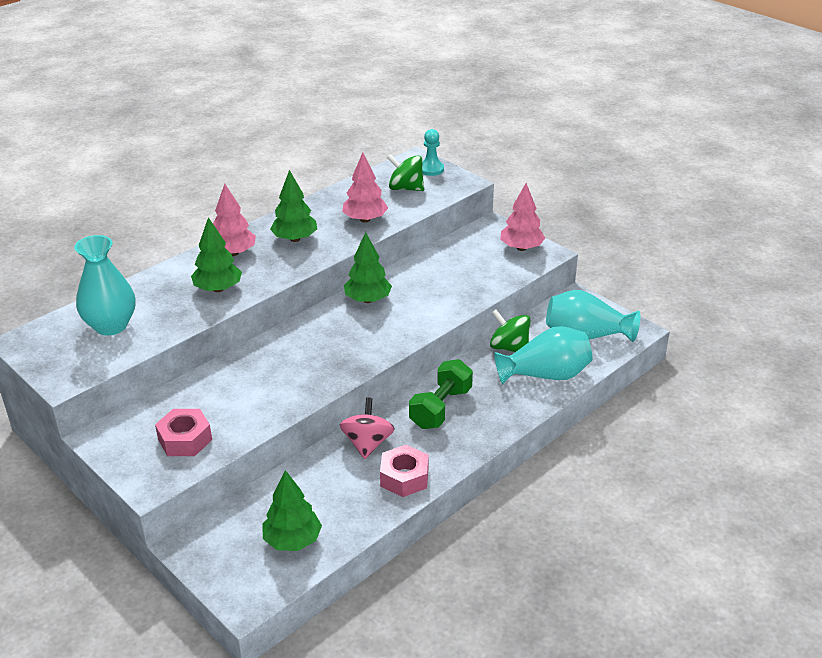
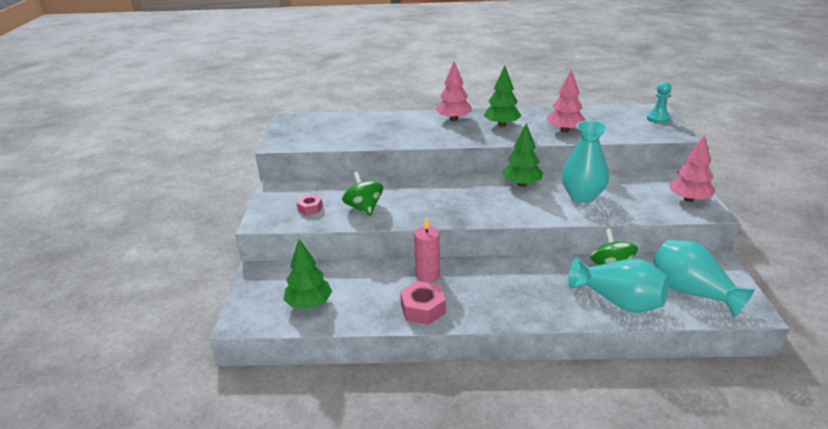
camera: 45 degrees right, 5 degrees down
(111, 326) = (337, 129): turquoise vase -> turquoise vase (582, 196)
(185, 439) = (310, 208): pink nut -> pink nut, size x0.62
(218, 289) = (417, 133): green tree -> none
(367, 443) = (427, 275): pink spinning top -> pink candle
(405, 188) = (621, 123): green spinning top -> green spinning top (364, 208)
(441, 408) = (505, 280): green dumbbell -> none

